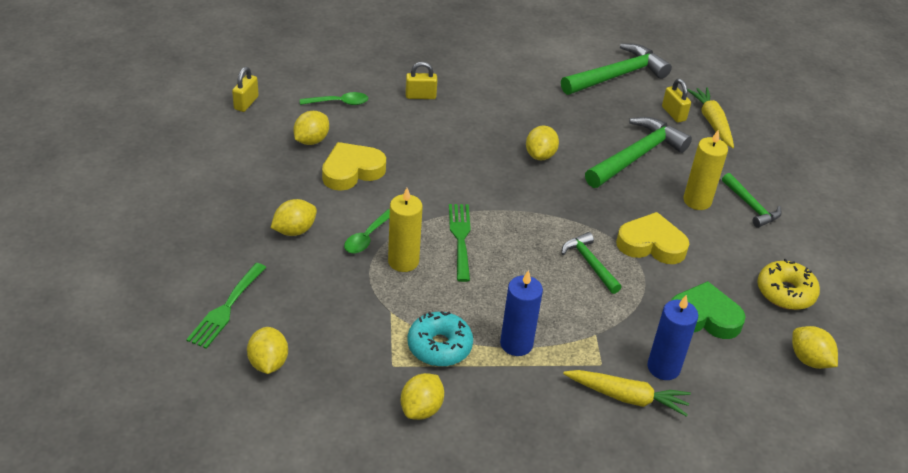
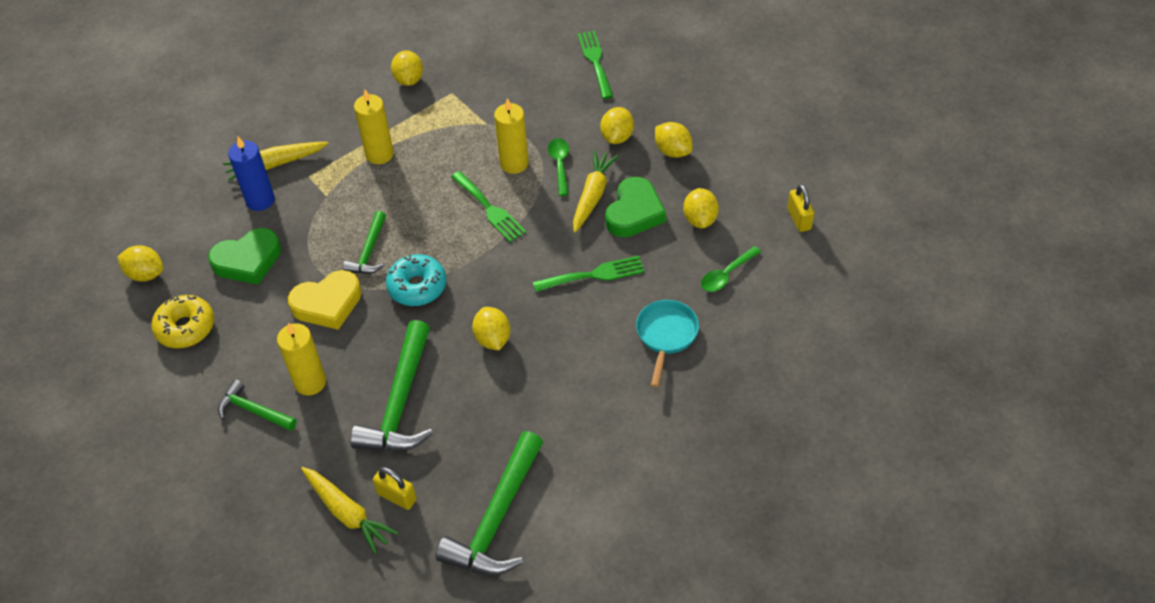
camera: 150 degrees right, 10 degrees up
(268, 363) = (530, 49): yellow lemon -> yellow lemon (673, 151)
(352, 171) = (634, 212): yellow heart -> green heart
(368, 200) = (592, 196): none -> yellow carrot
(420, 96) = (666, 335): yellow padlock -> turquoise pan
(428, 151) = (594, 275): none -> green fork
(439, 346) = (431, 121): turquoise donut -> turquoise donut (417, 286)
(516, 344) = (379, 154): blue candle -> yellow candle
(589, 263) = (369, 252): green hammer -> green hammer turned 75 degrees clockwise

